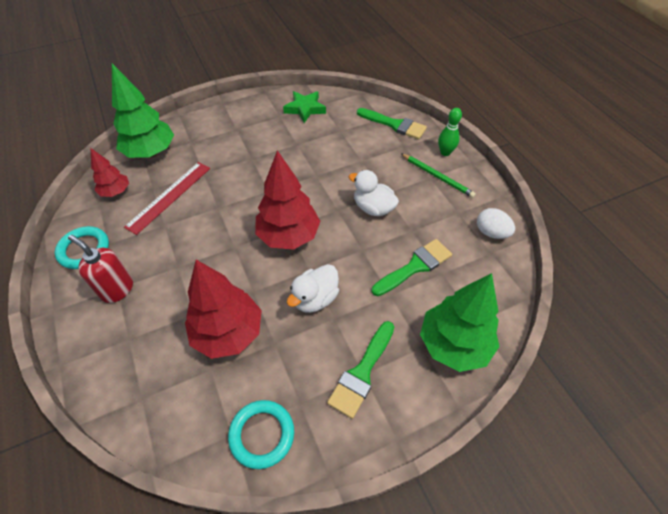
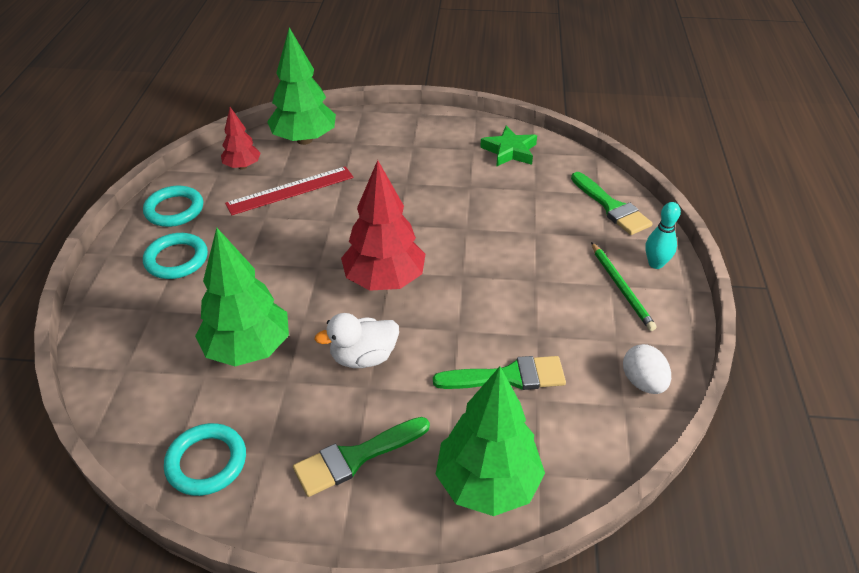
camera: 30 degrees right, 10 degrees down
(117, 289) = (176, 259): red soap dispenser -> turquoise ring
(228, 333) = (248, 348): red tree -> green tree
(373, 208) = (507, 290): white duck -> none
(445, 152) = (655, 264): green bowling pin -> turquoise bowling pin

